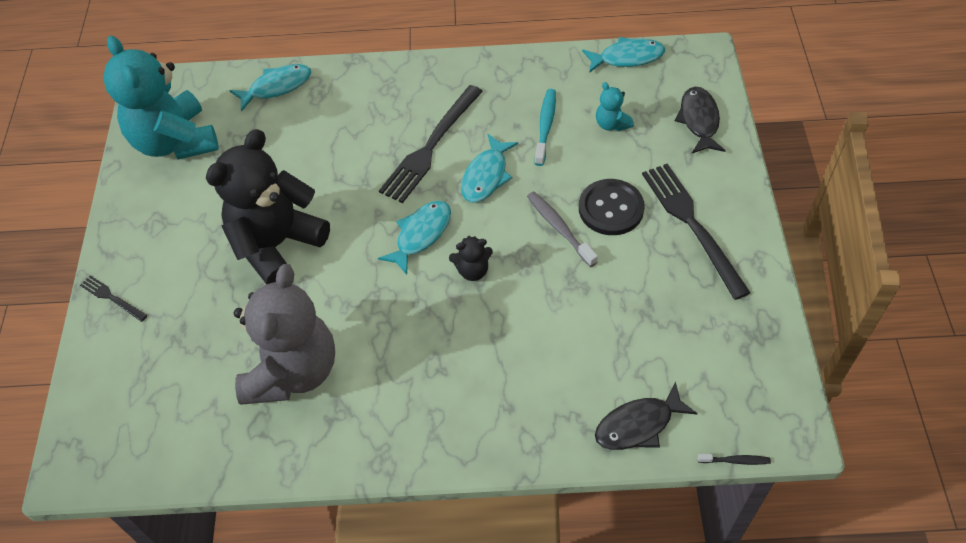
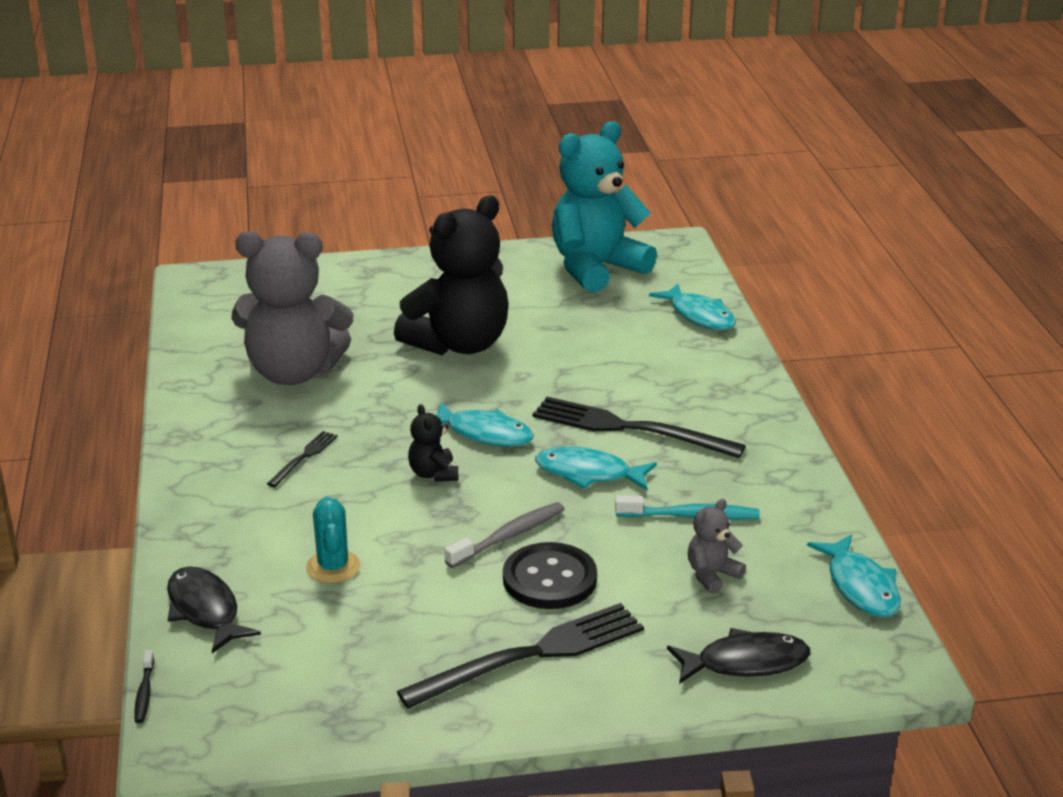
camera: 80 degrees right, 25 degrees down
(112, 298) = (383, 267): black fork -> black fork (304, 457)
(277, 245) = (459, 344): black teddy bear -> black teddy bear turned 105 degrees clockwise
(588, 338) = (333, 567): none -> turquoise cactus
(611, 124) = (712, 575): turquoise teddy bear -> grey teddy bear

